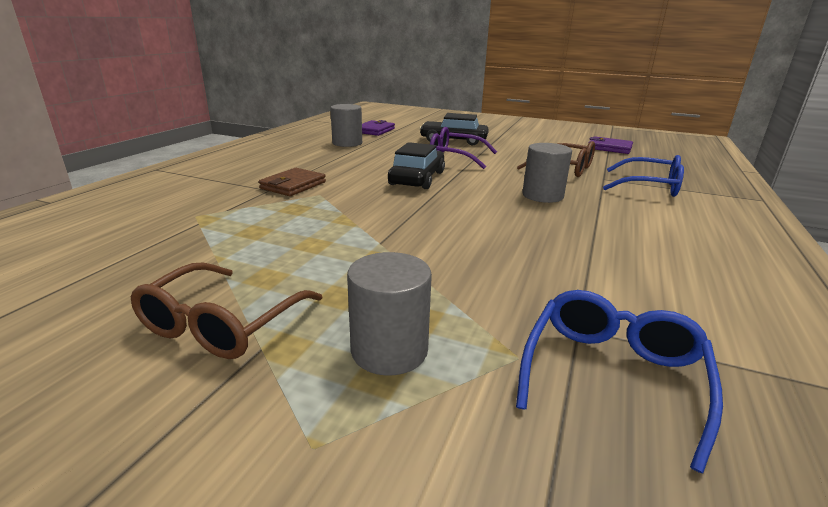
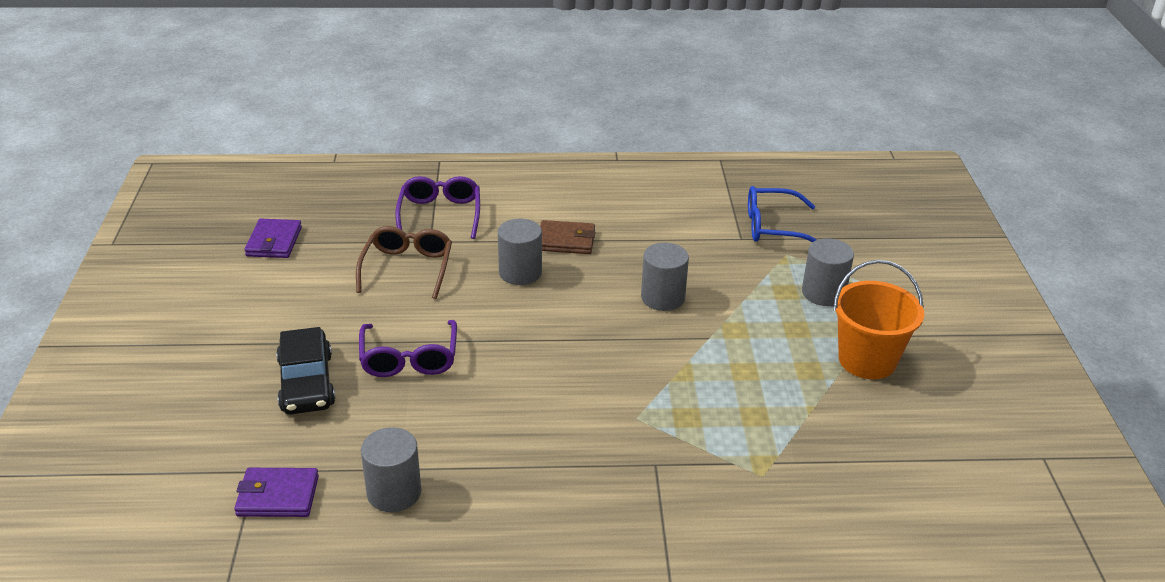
camera: 115 degrees left, 10 degrees up
(222, 324) = (867, 360): brown glasses -> orange bucket
(293, 185) = (627, 451): brown wallet -> brown wallet (566, 240)
(417, 178) = (527, 365): black car -> none
(464, 239) = (663, 298): none -> grey cylinder
(649, 186) = (440, 214): blue glasses -> purple glasses

